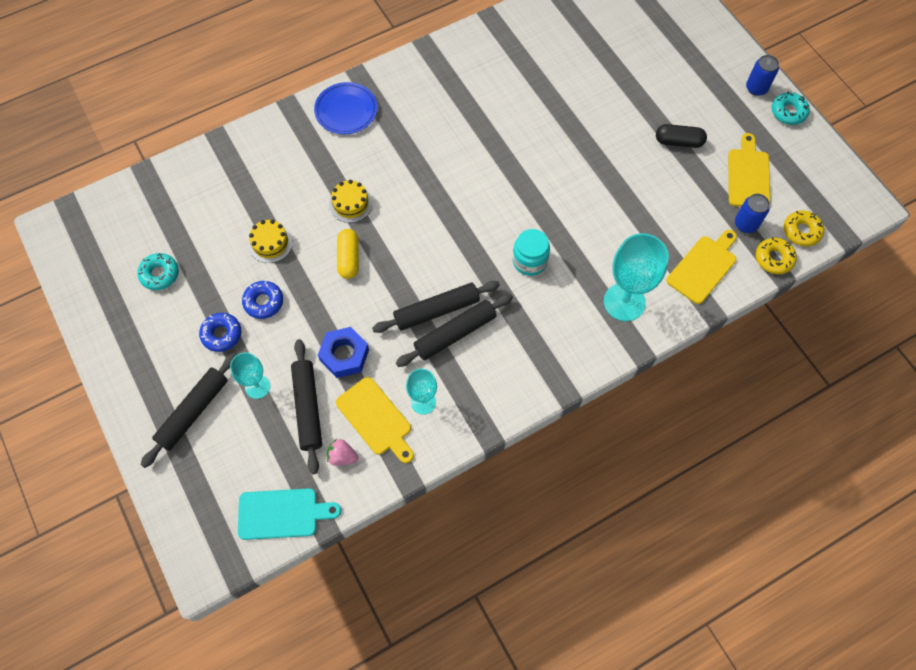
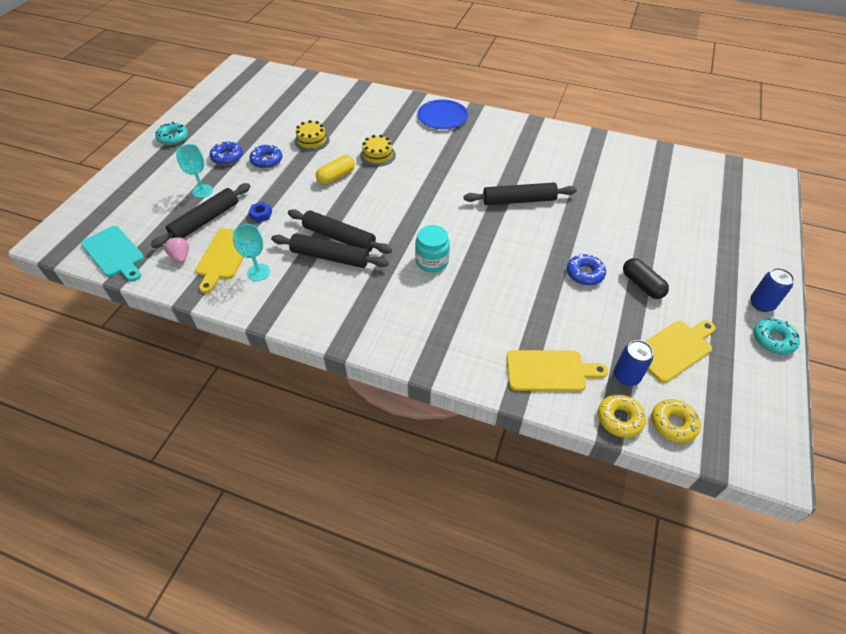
camera: 50 degrees right, 15 degrees down
(160, 274) = (246, 114): turquoise donut -> turquoise donut (173, 138)
(193, 412) = (162, 176): black rolling pin -> black rolling pin (519, 200)
(344, 355) = (261, 214): blue nut -> blue nut, size x0.53
(624, 302) = (458, 337): turquoise goblet -> none
(636, 168) = (585, 273): none -> blue donut

